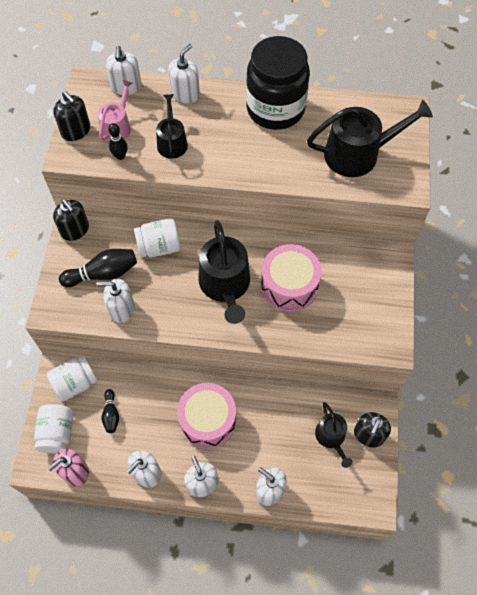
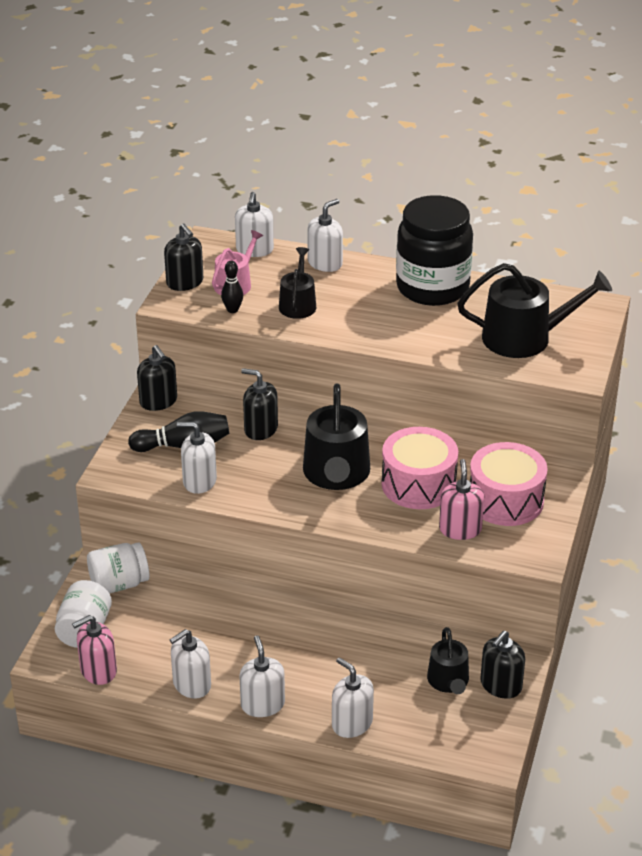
camera: 10 degrees right, 25 degrees down
(111, 414) = (159, 620): black bowling pin -> none
(159, 247) = (260, 429): white jar -> black soap dispenser
(207, 420) = (285, 643): pink drum -> pink drum (505, 500)
(329, 327) = (460, 529): none -> pink soap dispenser

